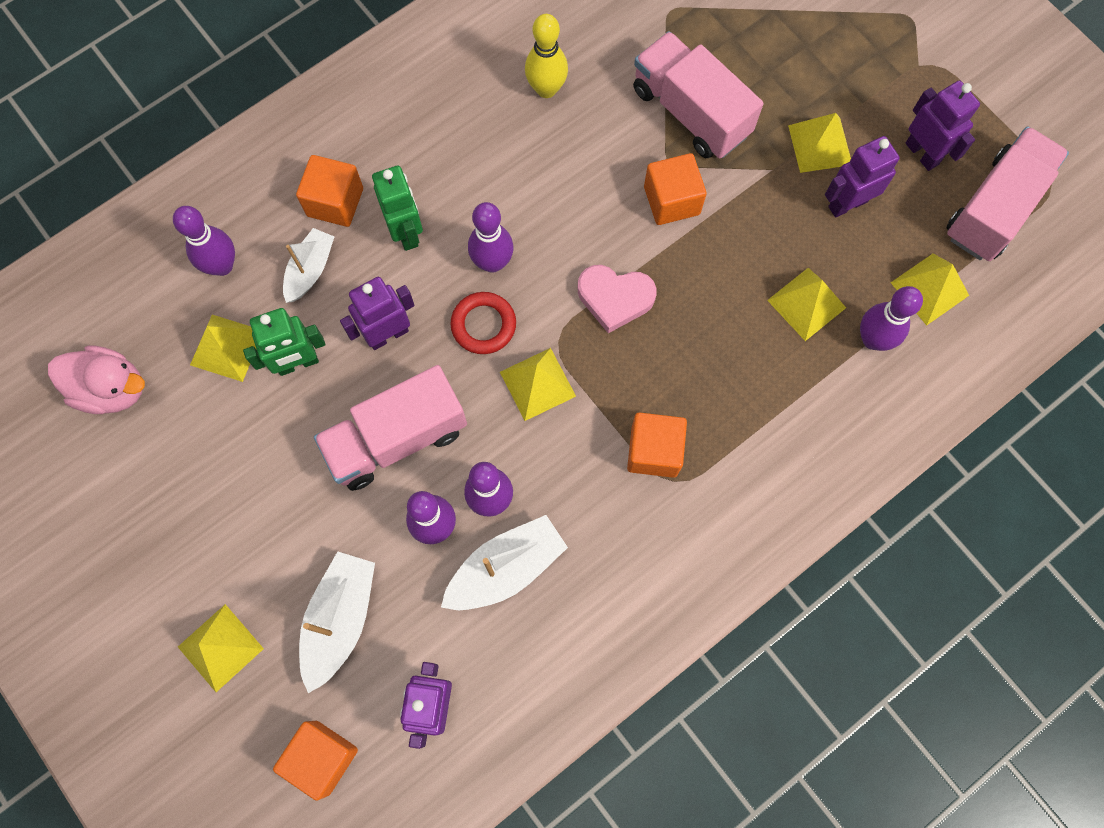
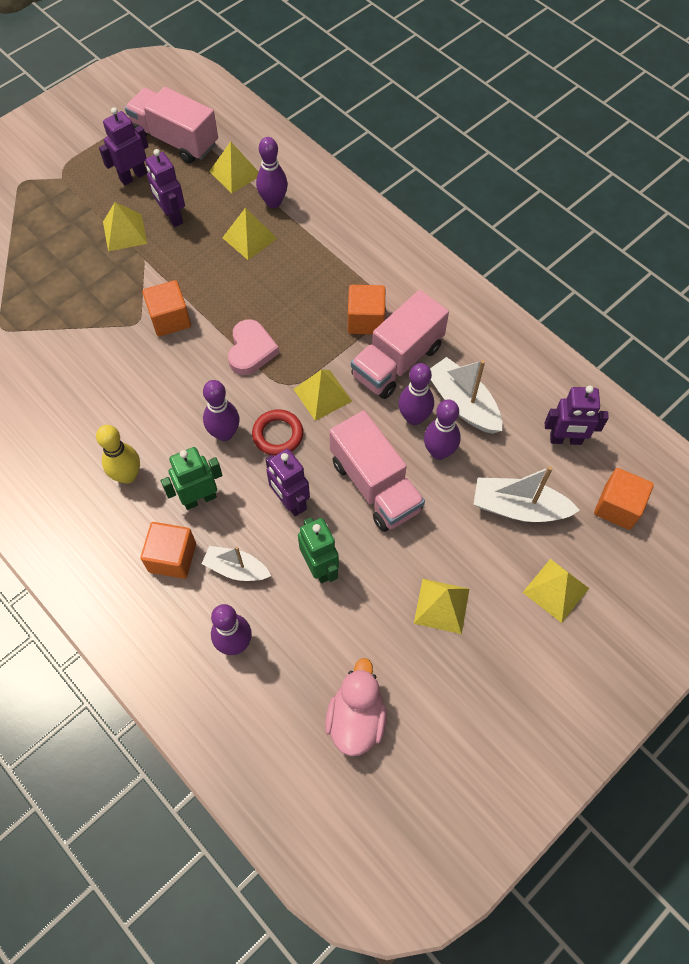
camera: 95 degrees left, 10 degrees down
(227, 347) = (310, 626): yellow pyramid -> yellow pyramid (441, 606)
(546, 89) = (69, 408): yellow bowling pin -> yellow bowling pin (127, 475)
(690, 112) = (94, 311): pink truck -> pink truck (397, 361)

